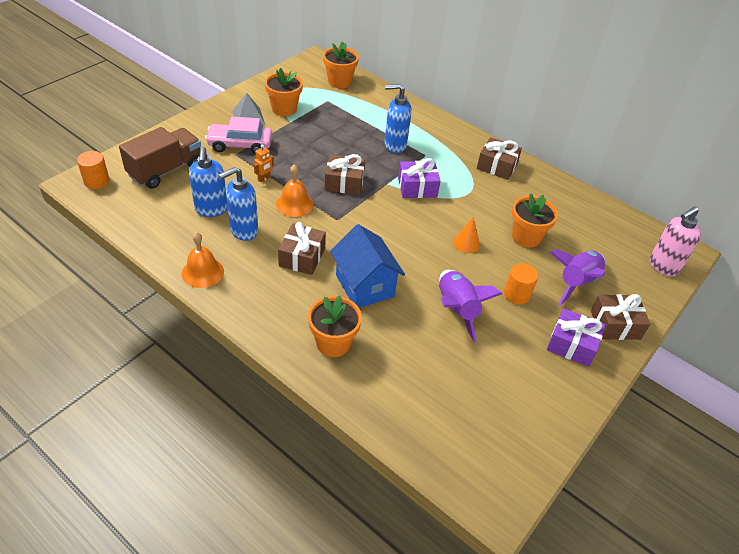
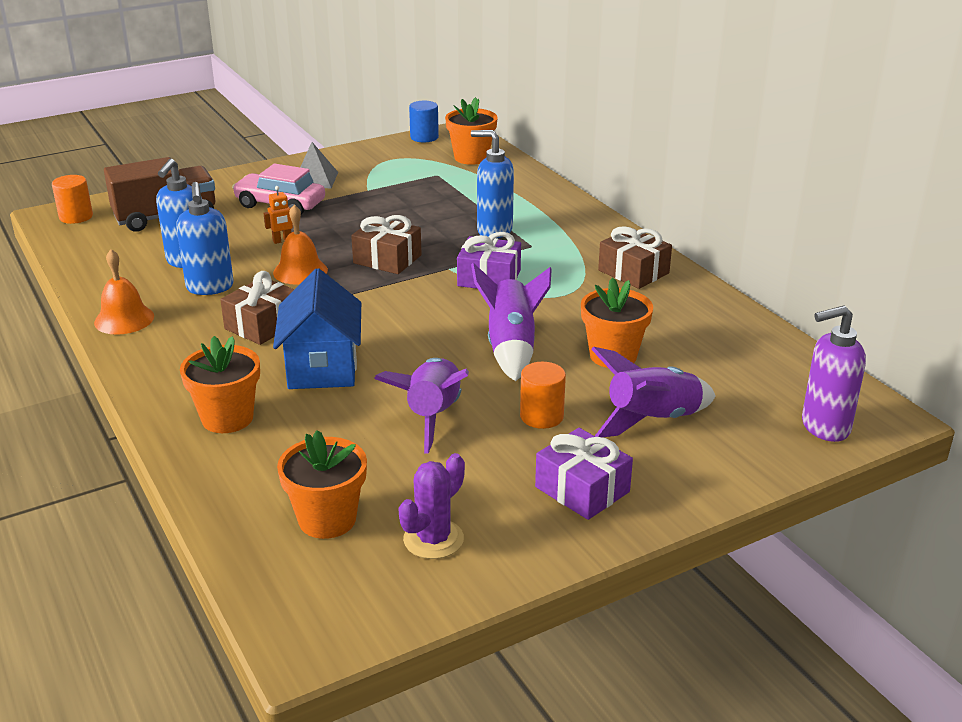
camera: 25 degrees right, 15 degrees down
(243, 231) = (210, 288): blue soap dispenser -> blue soap dispenser turned 90 degrees counterclockwise
(284, 109) = (370, 176): orange flower pot -> orange flower pot (327, 519)
(297, 67) = (424, 137): none -> blue cylinder
(466, 243) = (511, 348): orange cone -> purple rocket
(517, 405) = (433, 539): none -> purple cactus
(615, 325) = (677, 480): brown gift -> none
(663, 266) = (824, 427): pink soap dispenser -> purple soap dispenser

